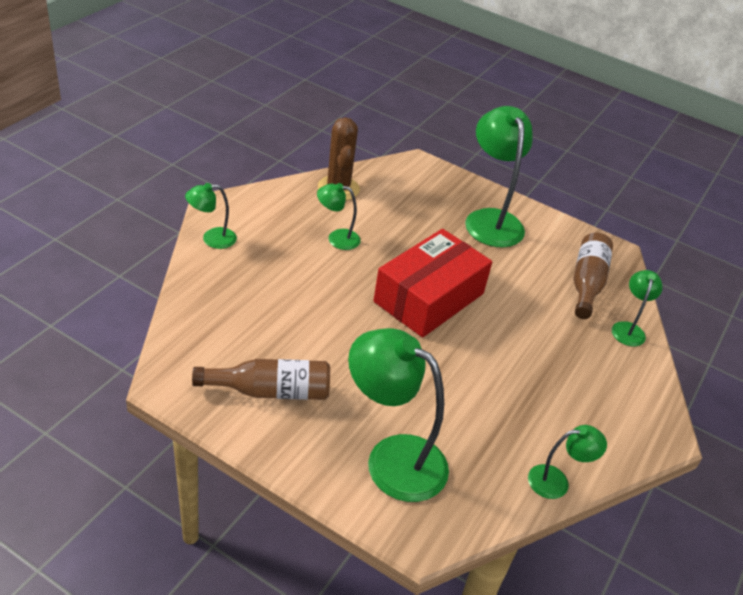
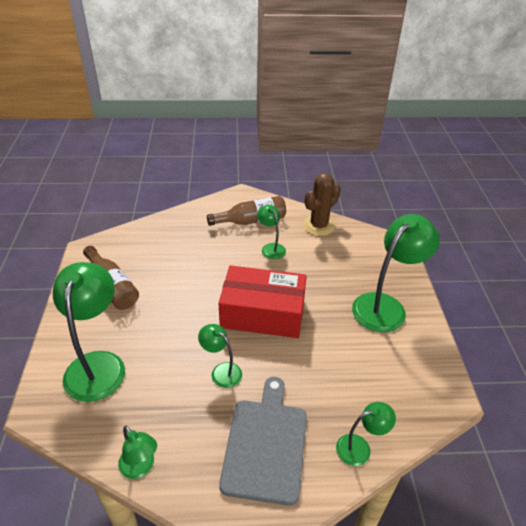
camera: 60 degrees right, 0 degrees up
(212, 239) = (213, 206): green lamp -> green lamp (221, 371)
(587, 283) = (384, 394): brown bottle -> brown bottle (251, 221)
(588, 382) = (266, 444): none -> grey cutting board

